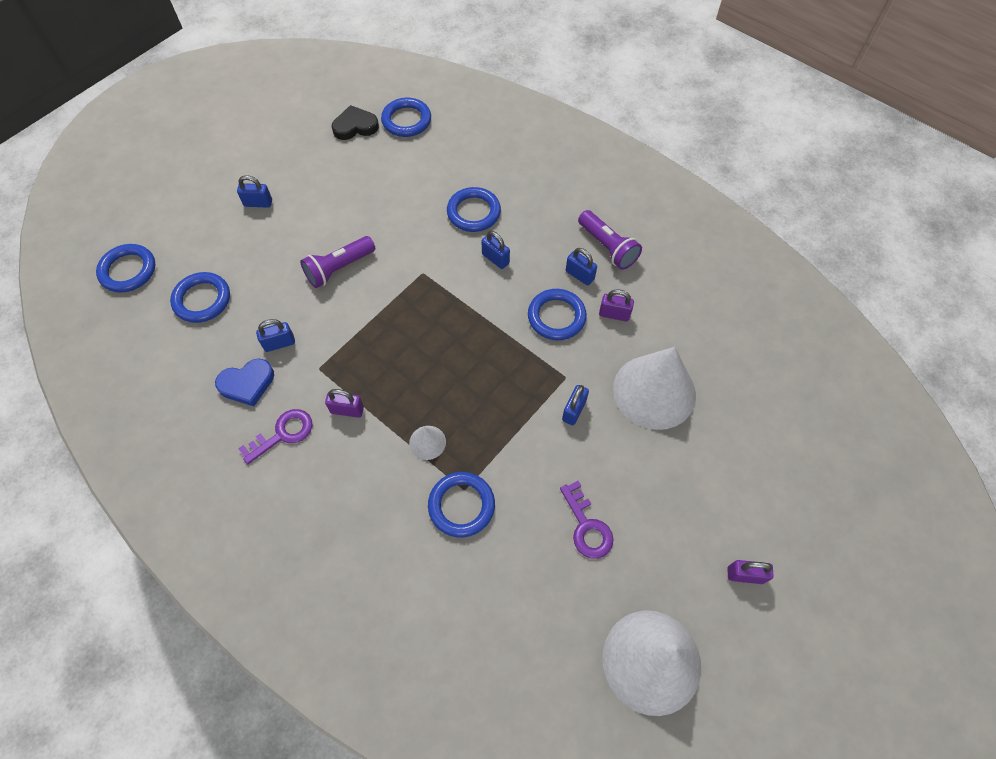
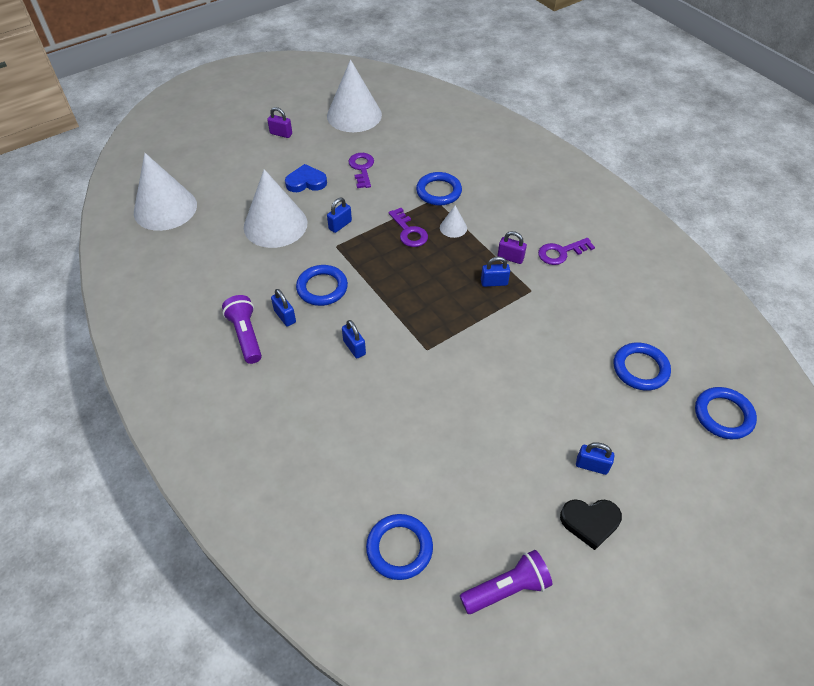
camera: 165 degrees left, 10 degrees down
(247, 384) = (591, 291): blue heart -> blue heart (306, 182)
(279, 343) = (565, 316): blue padlock -> blue padlock (494, 282)
(339, 268) = (506, 371): purple flashlight -> purple flashlight (506, 589)
(355, 126) = (467, 555): black heart -> black heart (590, 522)
(473, 212) = (358, 400): blue ring -> none
(483, 421) = (409, 232): none -> purple key
(614, 314) = (273, 280): purple padlock -> none
(805, 383) = (165, 208): none -> white cone

